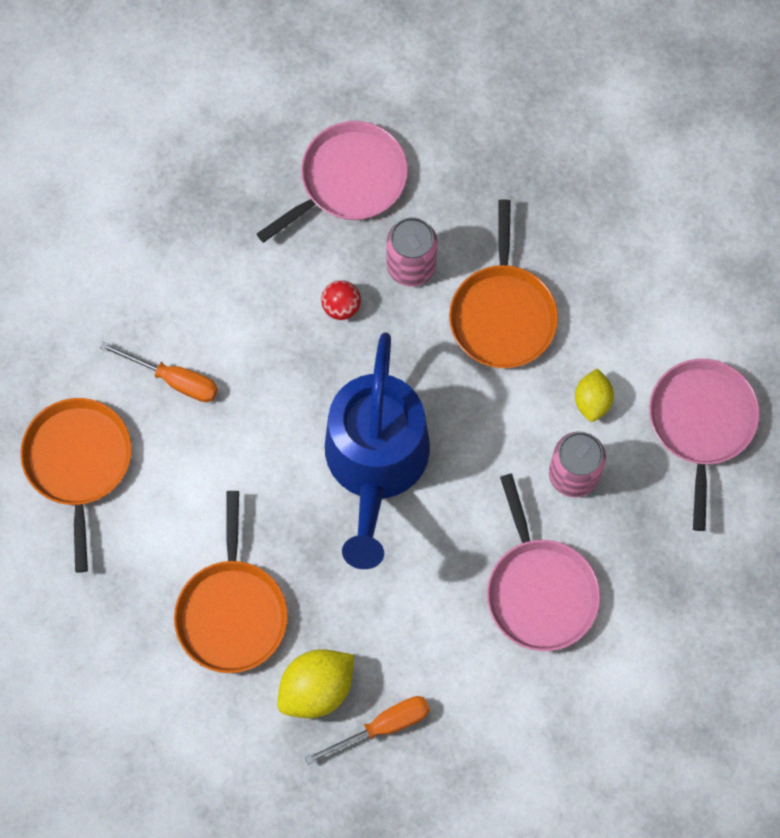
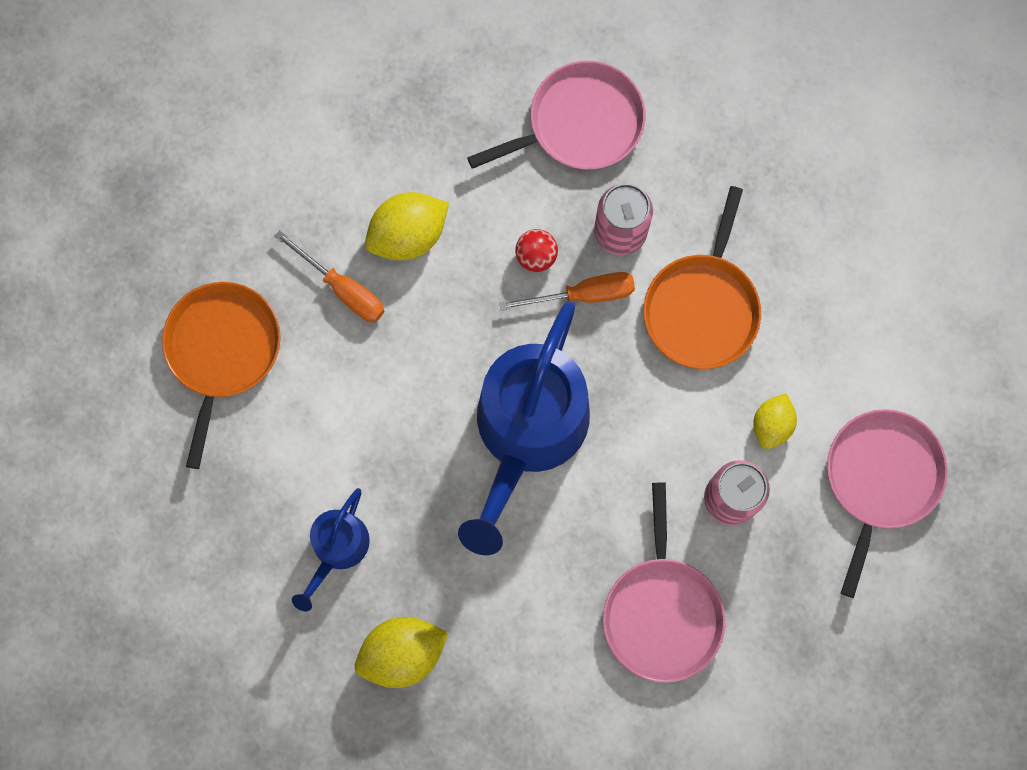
camera: 15 degrees right, 5 degrees up
(221, 317) = (408, 235): none -> yellow lemon
(232, 611) = (337, 548): orange pan -> blue watering can
(382, 726) = (460, 712): orange screwdriver -> orange screwdriver (583, 295)

